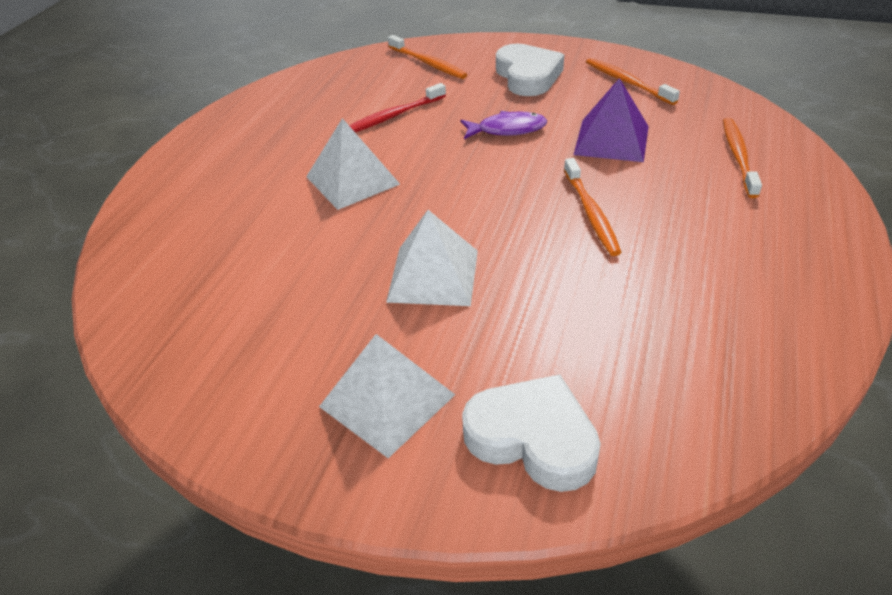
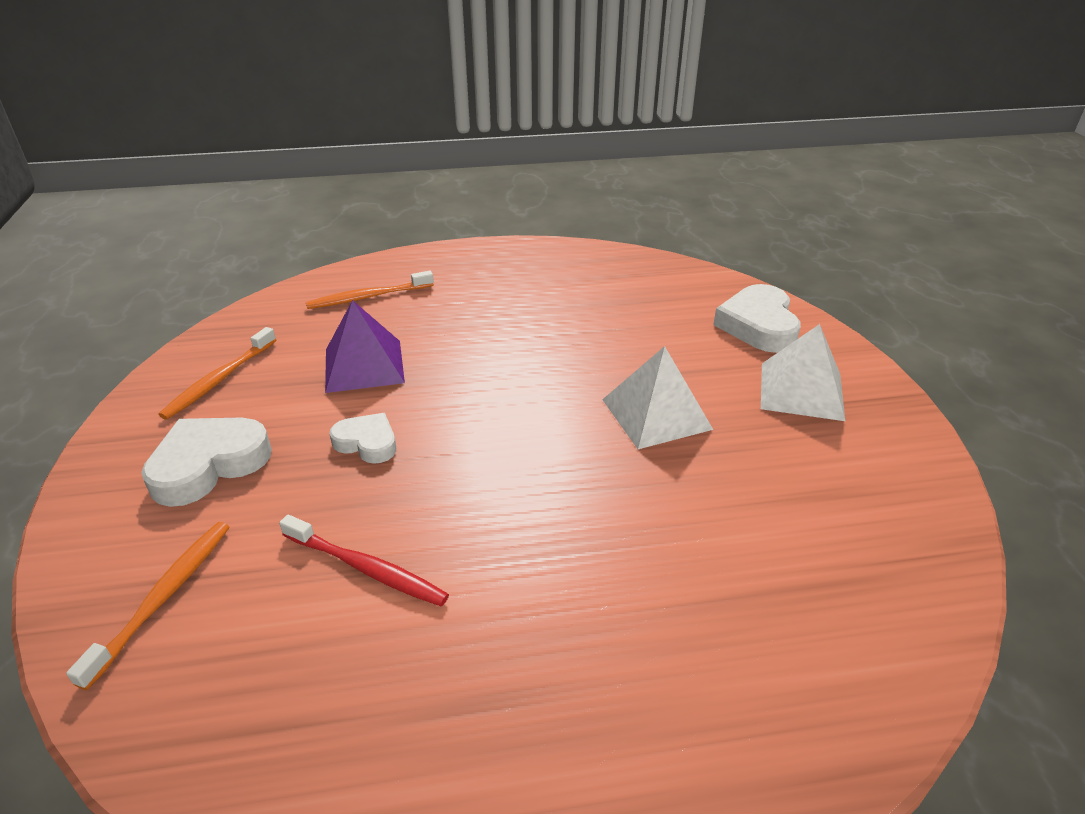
camera: 120 degrees left, 5 degrees down
(352, 180) = (548, 540): white pyramid -> none
(507, 129) = (367, 442): purple fish -> white heart
(591, 213) = (502, 352): orange toothbrush -> none

